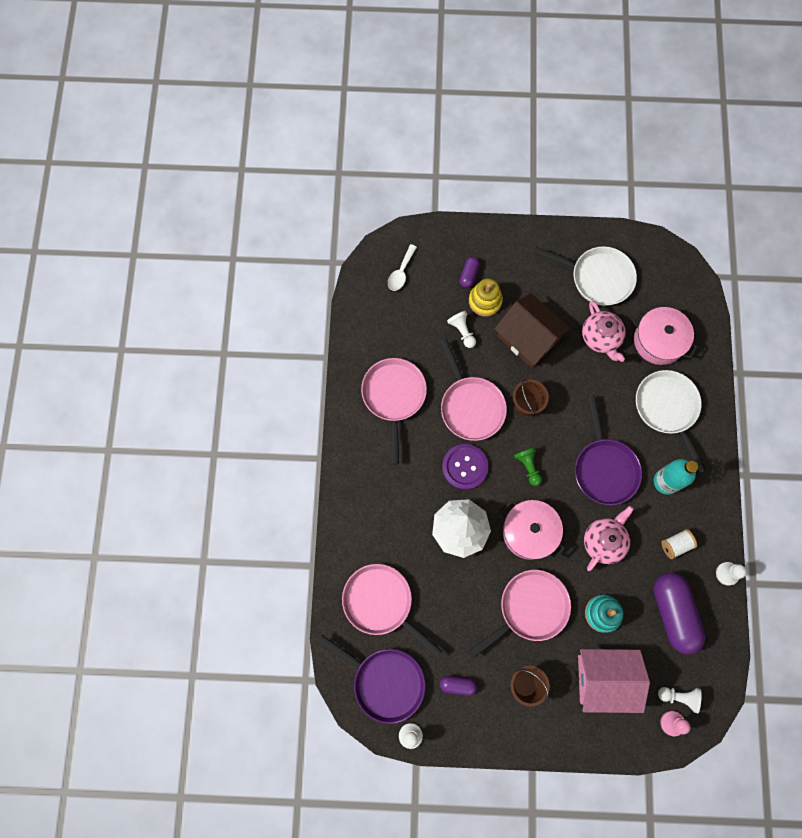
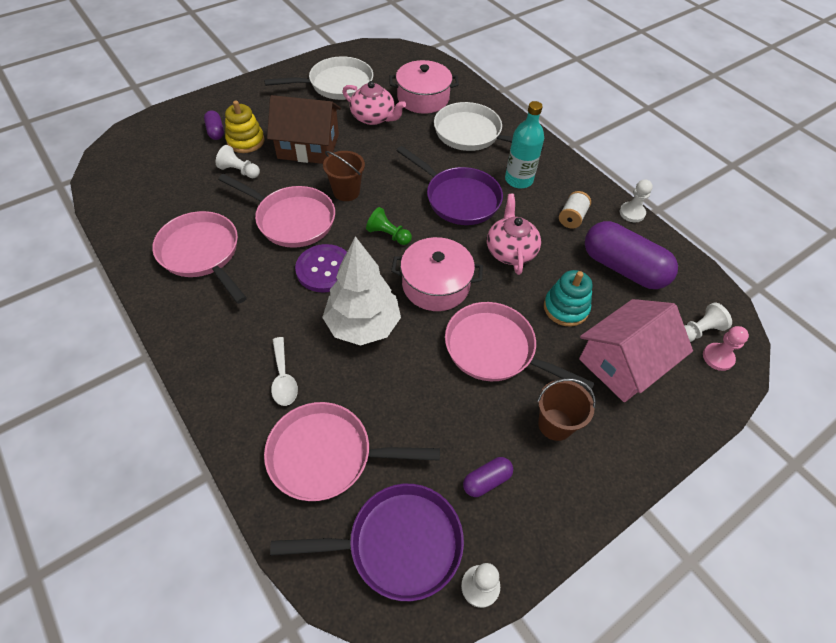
camera: 40 degrees left, 20 degrees down
(401, 272) = (142, 159): white spoon -> white spoon (283, 378)
(529, 608) = (495, 350): pink pan -> pink pan turned 75 degrees counterclockwise

